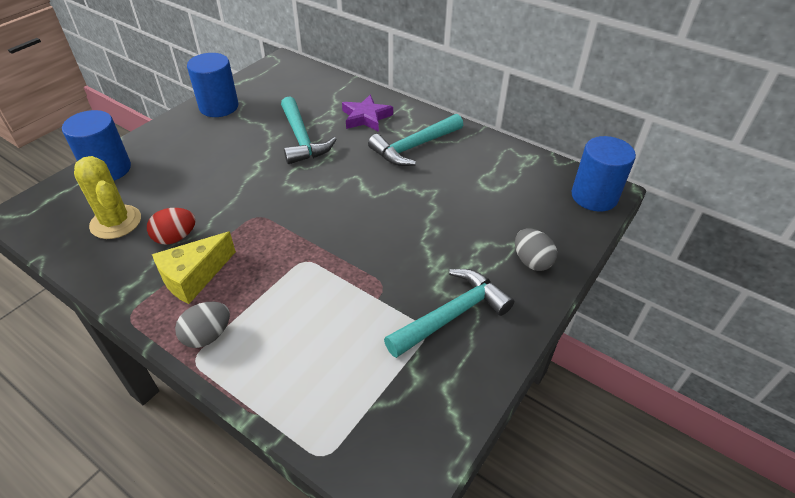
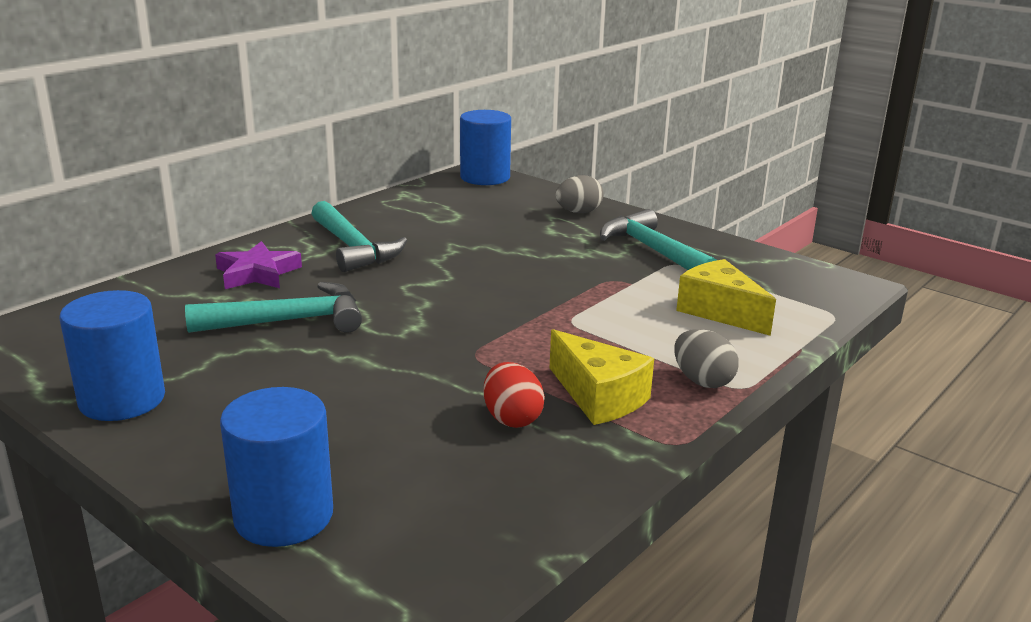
camera: 85 degrees left, 20 degrees down
(116, 222) = (460, 483): yellow cactus -> none
(325, 357) = (720, 311): none -> yellow cheese

